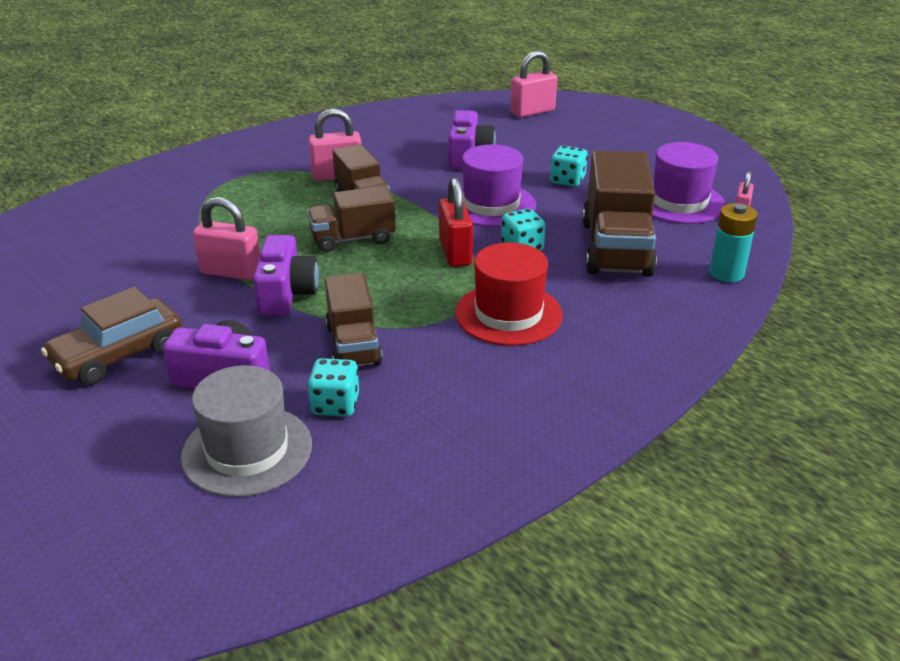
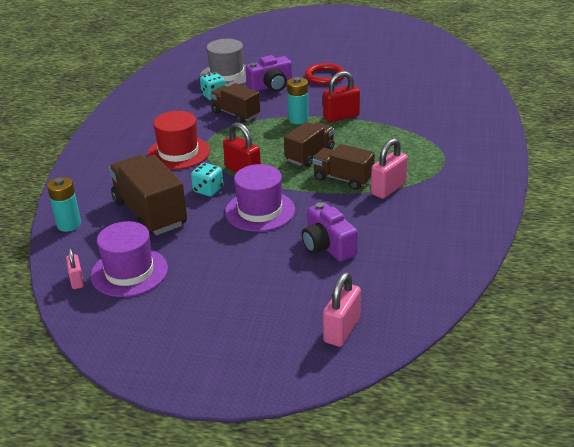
camera: 145 degrees right, 0 degrees up
(118, 355) = (325, 76): brown car -> red ring
(231, 272) = (341, 116): pink padlock -> red padlock
(286, 294) = (298, 119): purple camera -> turquoise battery
(567, 180) = (229, 256): turquoise dice -> none

